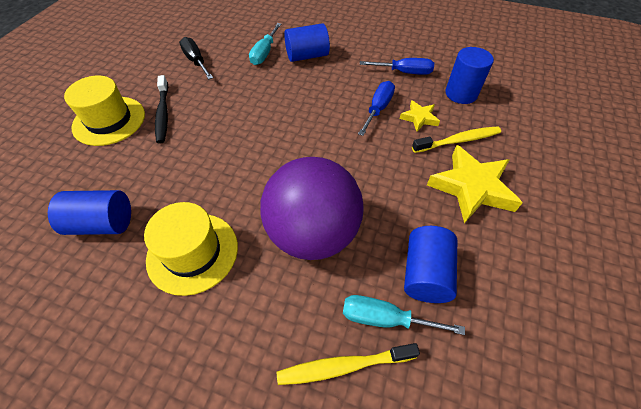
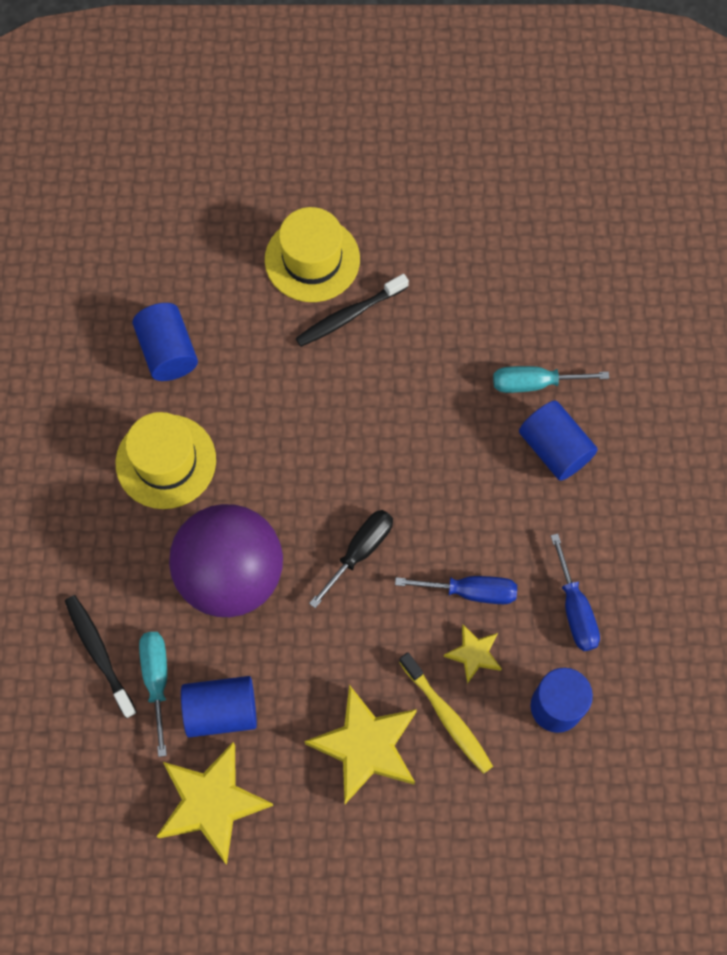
camera: 70 degrees right, 15 degrees up
(196, 61) = (473, 296): black screwdriver -> black screwdriver (360, 551)
(344, 366) = (99, 654): yellow toothbrush -> black toothbrush
(506, 305) = (211, 803): none -> yellow star

